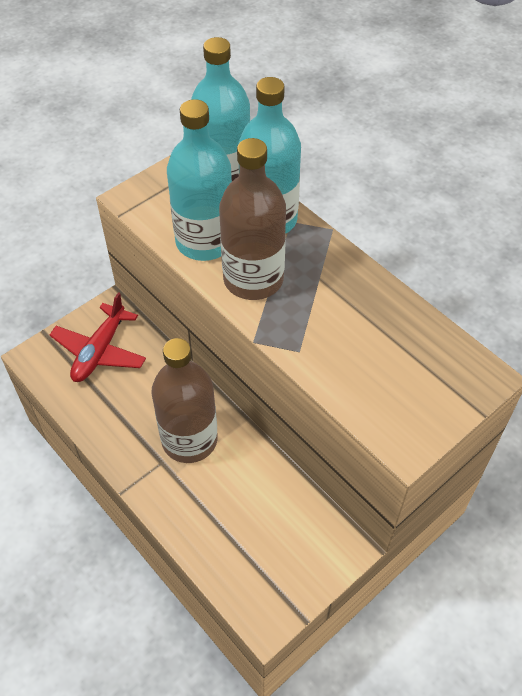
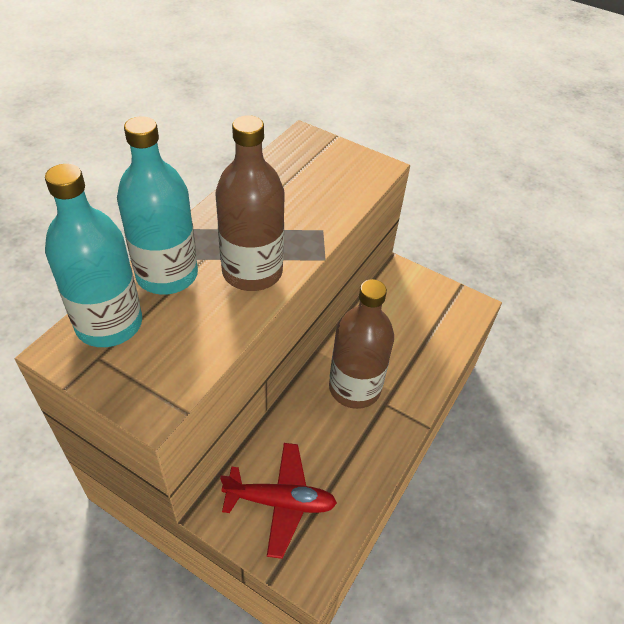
camera: 110 degrees left, 5 degrees down
(204, 241) = (211, 319): turquoise bottle -> none

